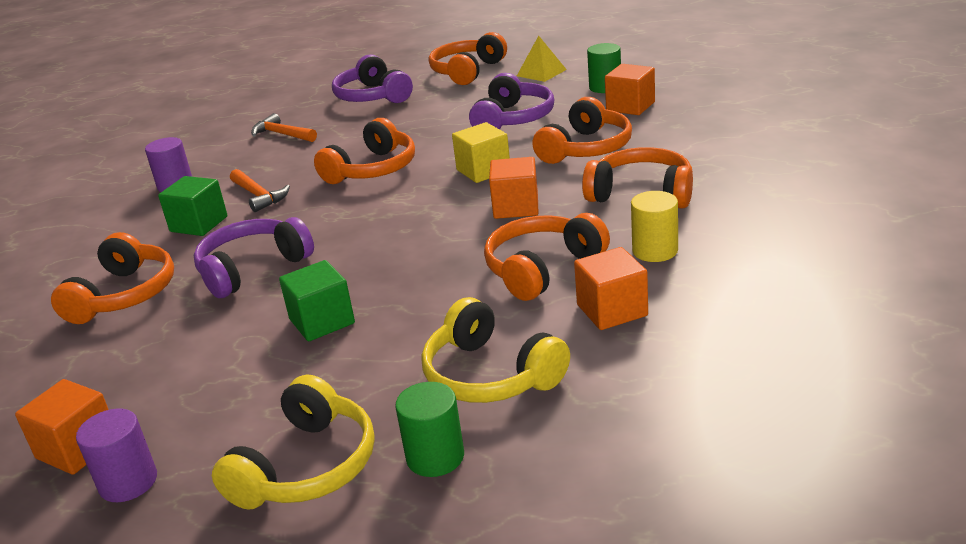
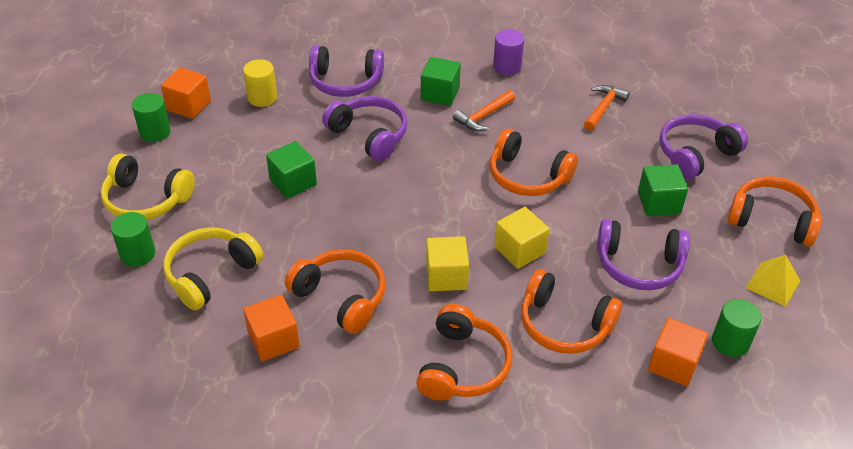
camera: 80 degrees right, 15 degrees up
(124, 295) = (345, 82): orange headphones -> purple headphones
(128, 482) = (155, 132): purple cylinder -> green cylinder
(433, 111) = (659, 203): none -> green cube
(516, 207) = (446, 276): orange cube -> yellow cube
(655, 251) = (357, 371): yellow cylinder -> yellow cylinder (262, 97)

